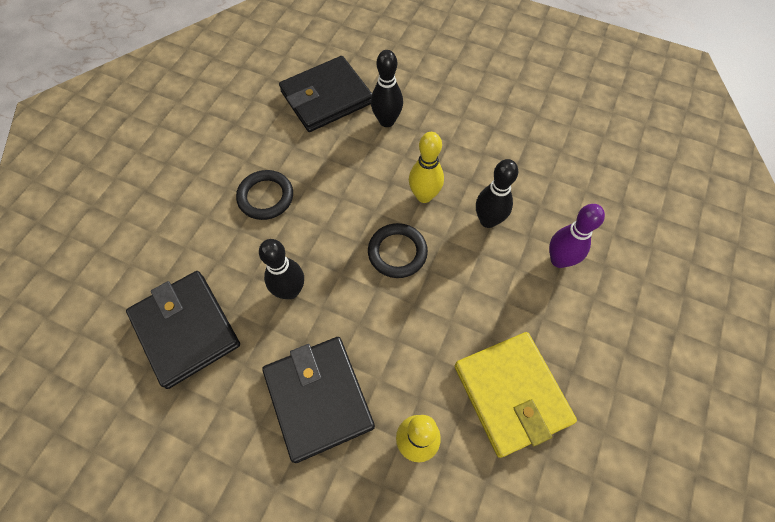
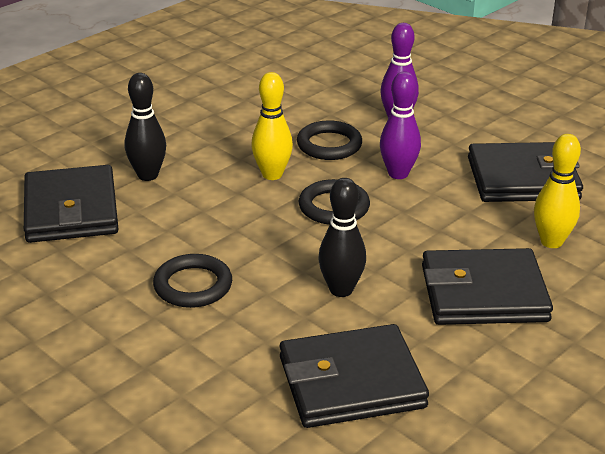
camera: 70 degrees left, 30 degrees down
(469, 285) = (398, 174): none -> purple bowling pin
(488, 220) = (329, 145): black bowling pin -> black ring
(511, 394) = (523, 179): yellow wallet -> black wallet

